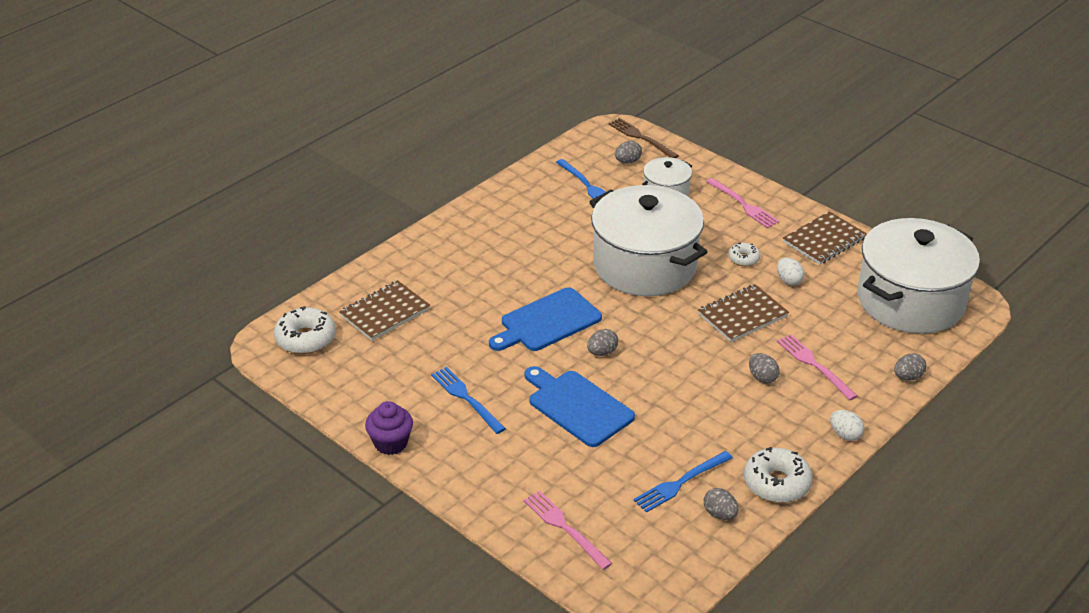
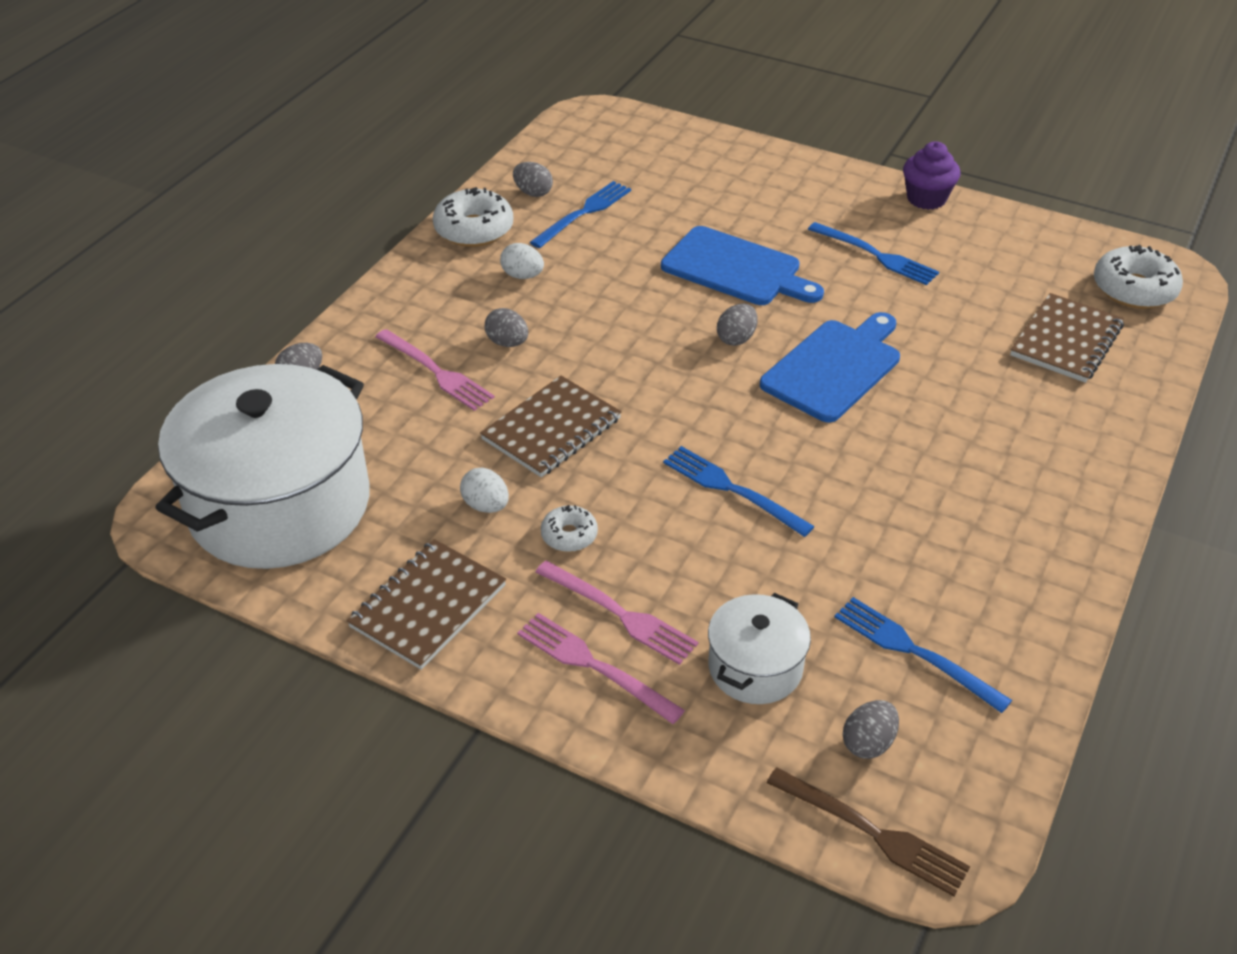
camera: 165 degrees right, 5 degrees up
(564, 527) = (692, 158): pink fork -> pink fork (620, 614)
(645, 265) = (732, 489): white pot -> blue fork
(845, 434) = (393, 291): white egg -> white egg (522, 276)

